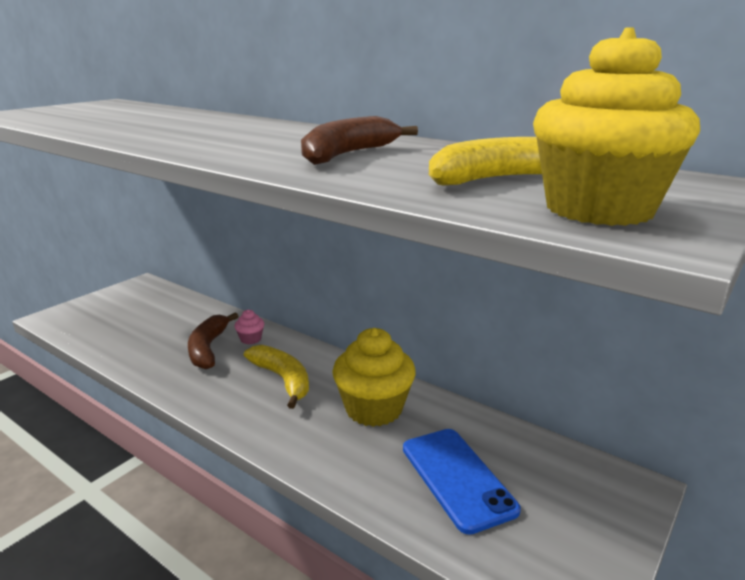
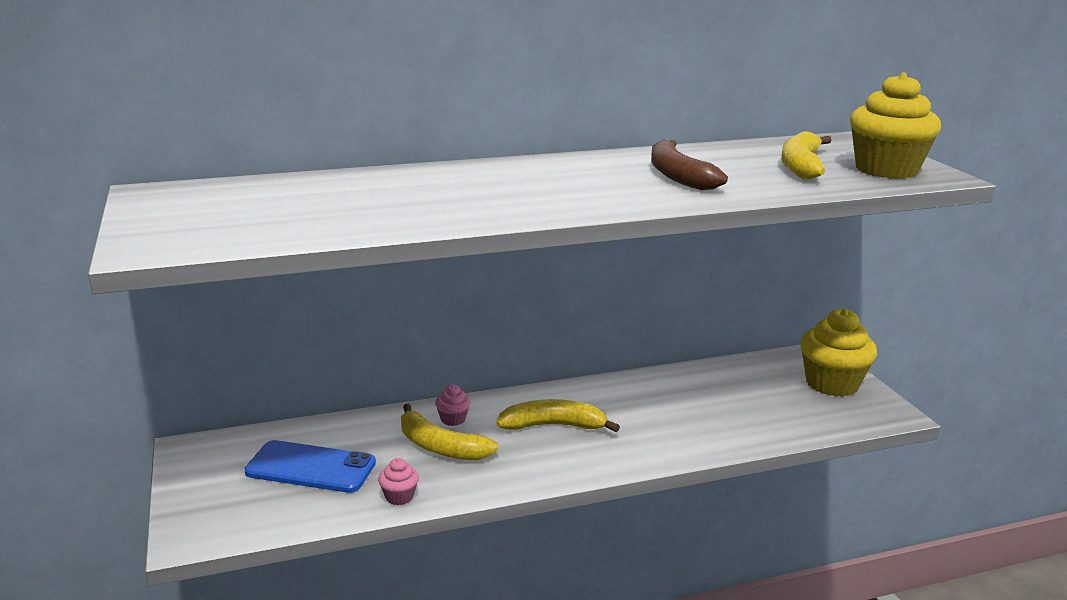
camera: 55 degrees left, 0 degrees up
(131, 358) = (399, 496): none -> pink cupcake
(208, 348) = (440, 447): brown banana -> yellow banana
(374, 409) = (647, 402): yellow cupcake -> yellow cupcake (832, 383)
(457, 478) = (760, 403): blue phone -> blue phone (311, 467)

